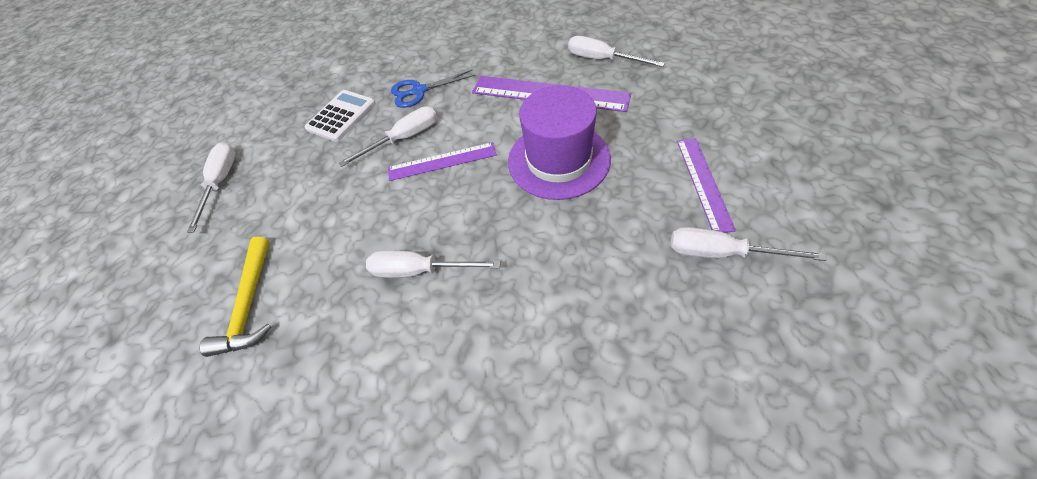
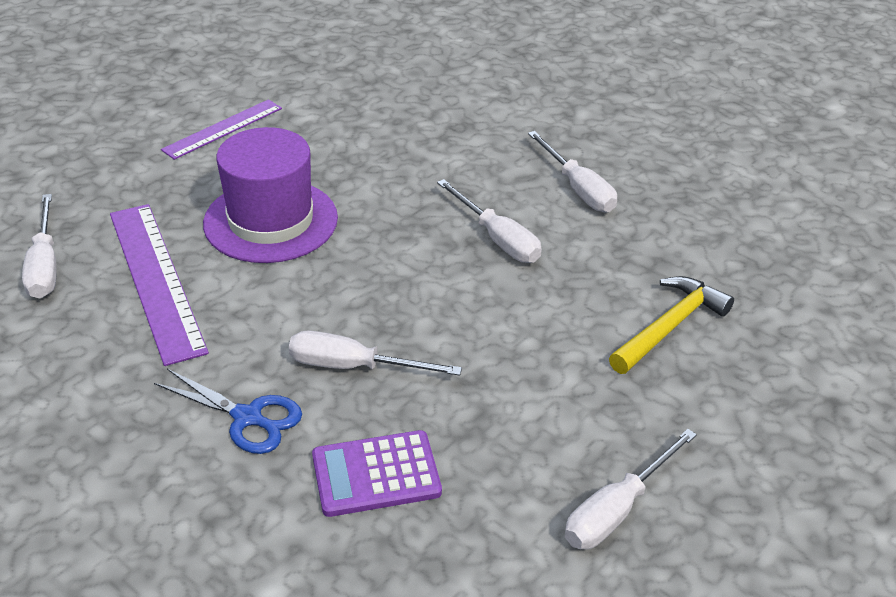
camera: 140 degrees left, 15 degrees down
(341, 116) = (376, 474): white calculator -> purple calculator
(442, 161) = (357, 306): purple ruler -> none
(722, 253) = (298, 100): white screwdriver -> white screwdriver (578, 189)

